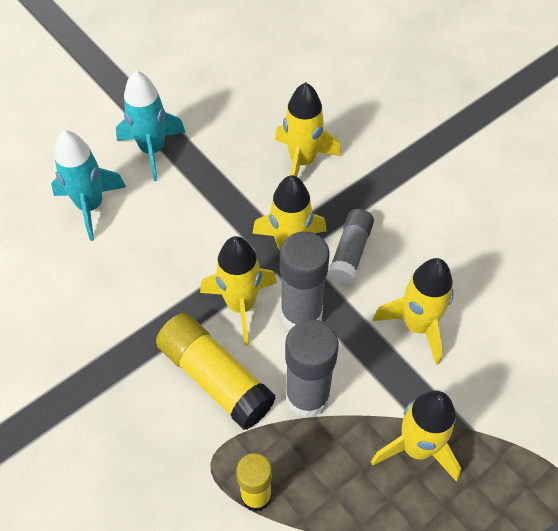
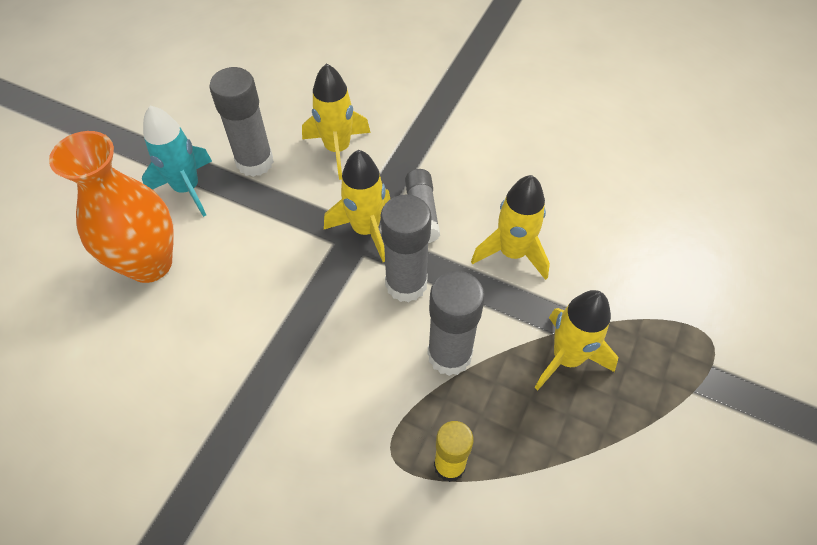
camera: 25 degrees left, 0 degrees up
(90, 206) = (149, 263): turquoise rocket -> orange vase
(215, 378) = (356, 374): yellow glue stick -> none
(222, 146) = (255, 162): none -> grey glue stick
(241, 305) = (346, 298): yellow rocket -> none

